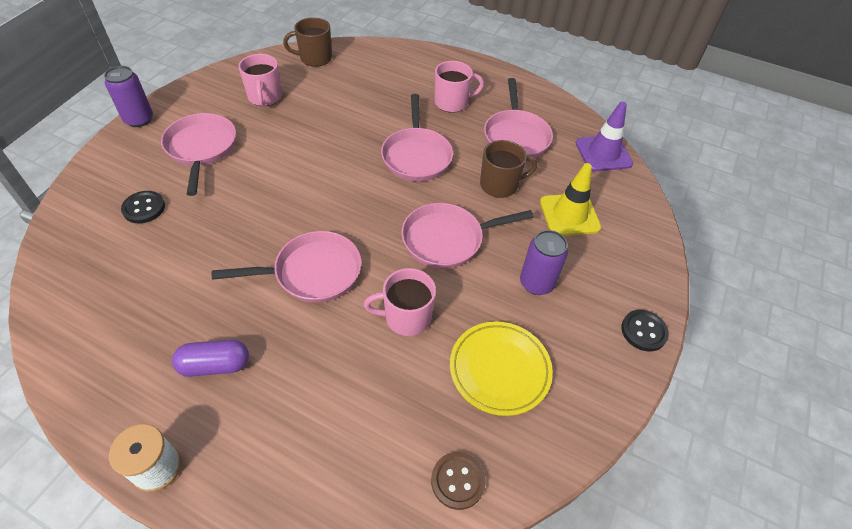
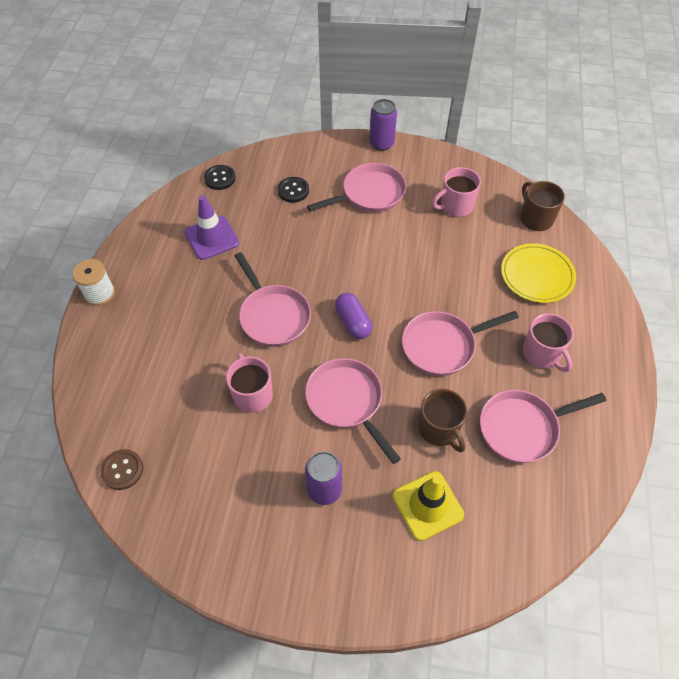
camera: 75 degrees right, 5 degrees up
(215, 365) = (175, 291): purple capsule -> purple capsule (353, 322)
(499, 370) = (223, 478): yellow plate -> yellow plate (537, 276)
(603, 153) = (546, 528): purple traffic cone -> purple traffic cone (212, 238)
(643, 331) = (301, 601): black button -> black button (220, 178)

